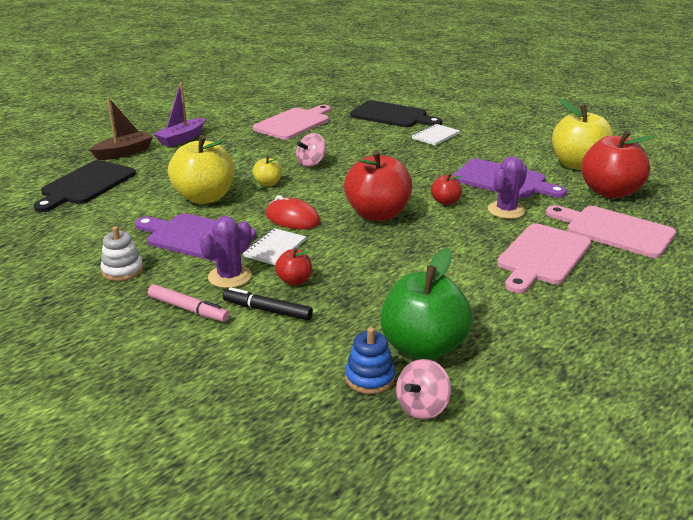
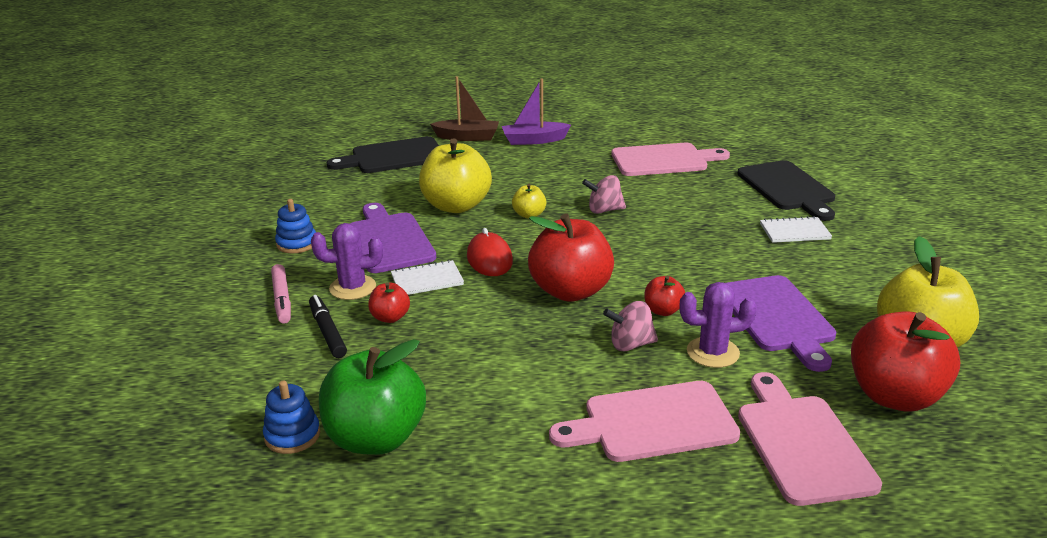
camera: 45 degrees right, 0 degrees up
(122, 270) = (297, 243): white stacking toy -> blue stacking toy
(422, 407) = (281, 487): pink spinning top -> pink spinning top (630, 344)

